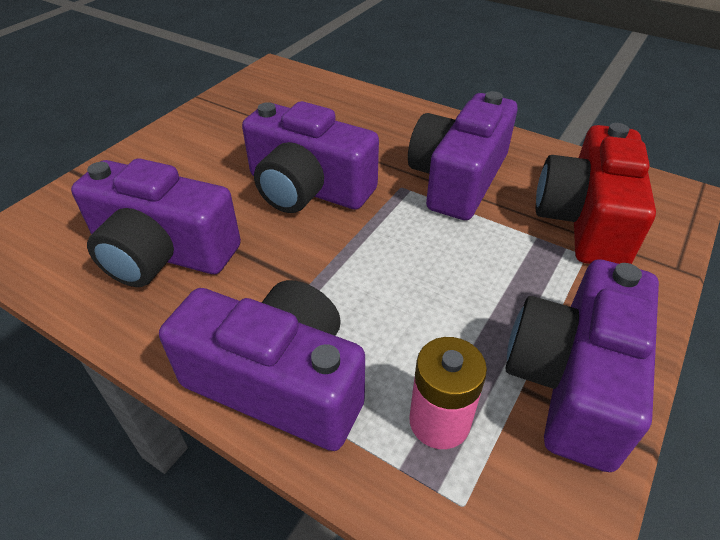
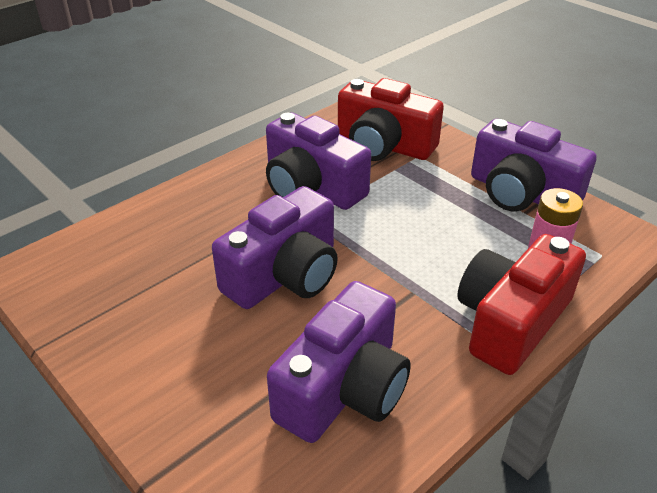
camera: 75 degrees left, 5 degrees down
(279, 382) = (511, 321): purple camera -> red camera

